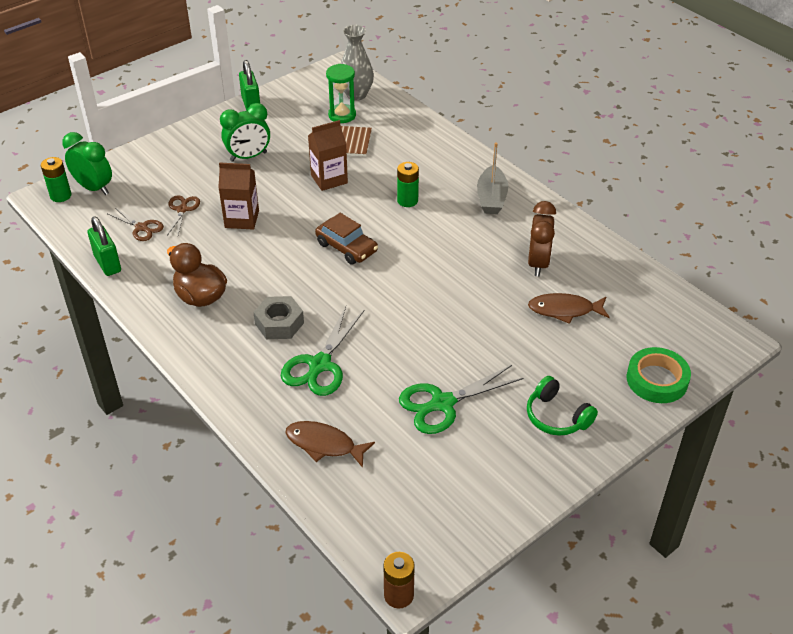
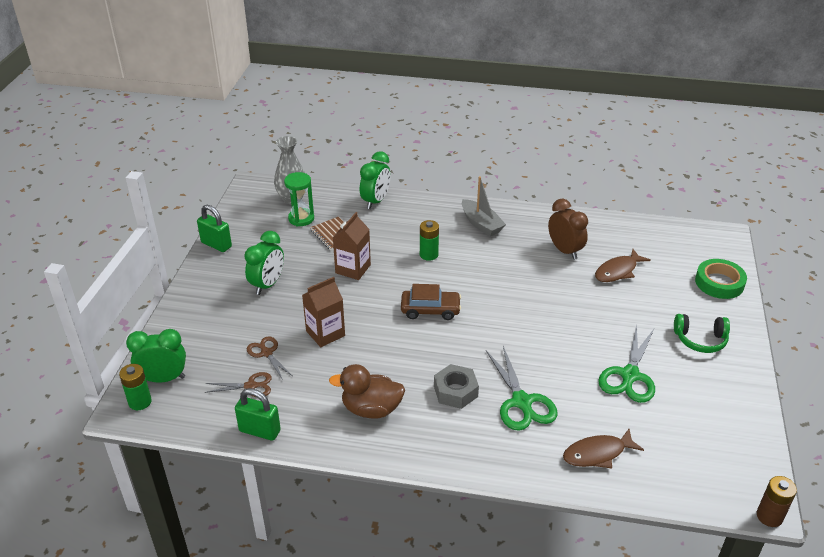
camera: 40 degrees left, 5 degrees down
(423, 131) = (375, 201): none -> green clock

